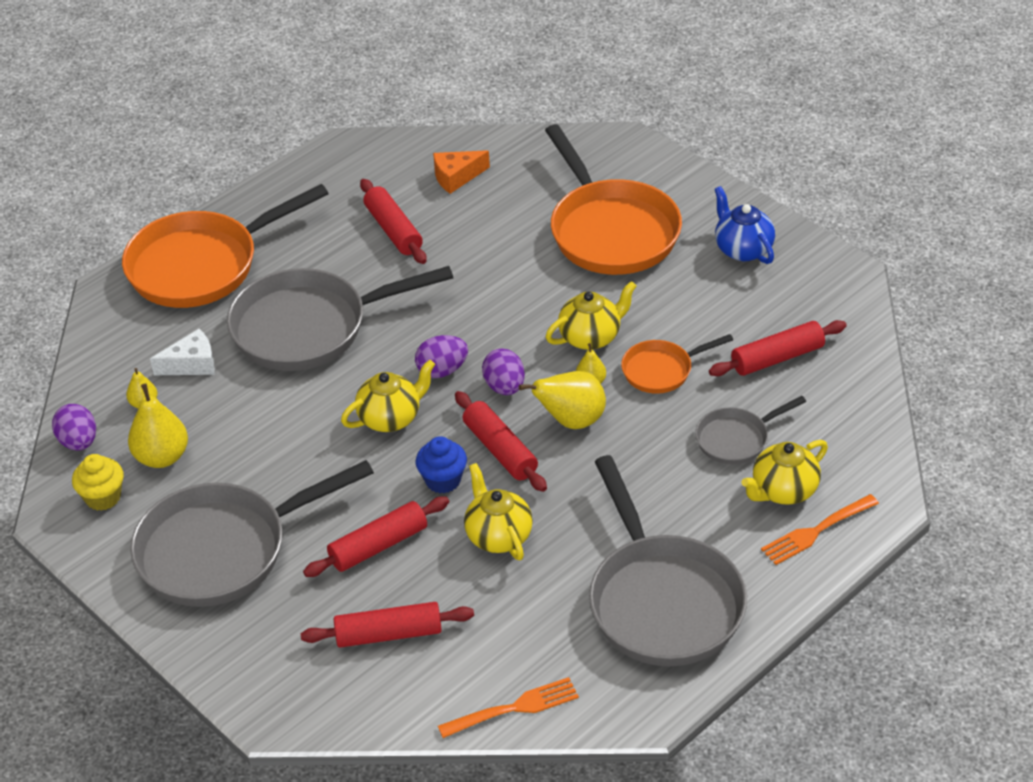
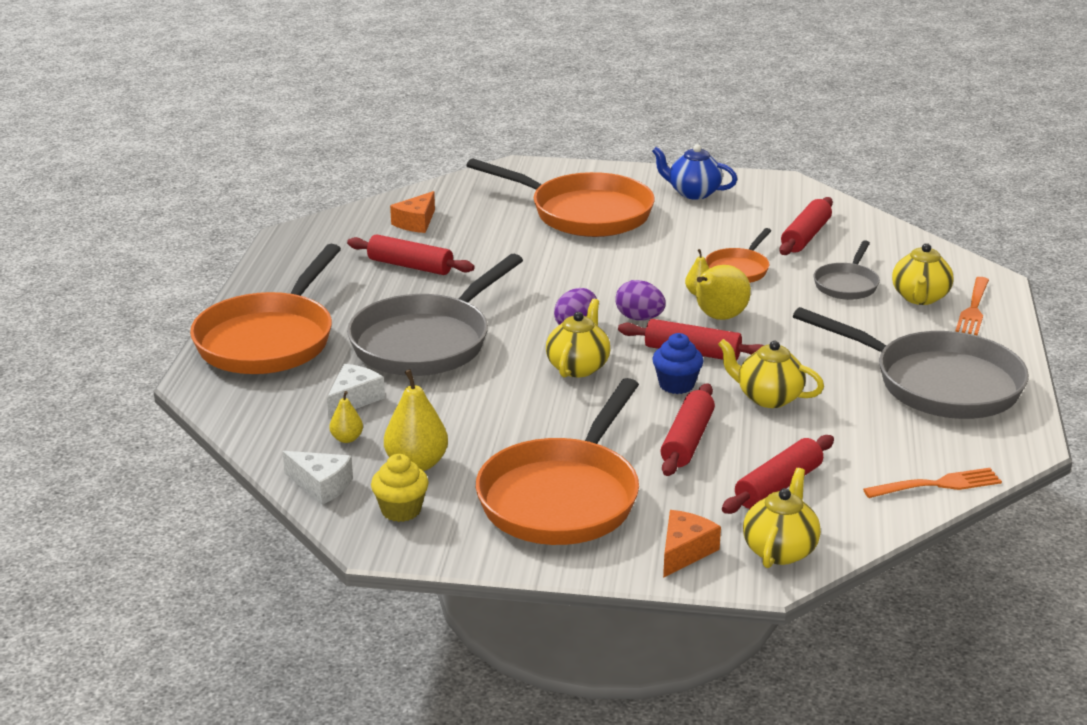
camera: 40 degrees left, 15 degrees down
(78, 442) = (321, 486): purple egg -> white cheese
(222, 550) = (562, 497): grey pan -> orange pan
(243, 656) = (685, 552): none -> orange cheese
(513, 709) = (936, 485): orange fork -> orange fork turned 45 degrees clockwise
(591, 337) = (660, 270): yellow teapot -> yellow teapot (780, 550)

